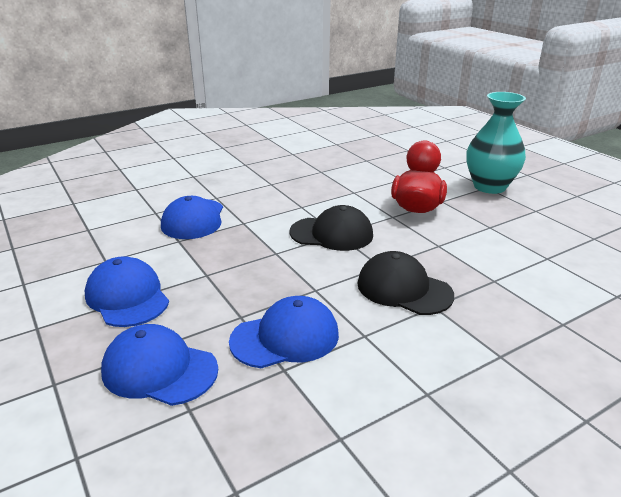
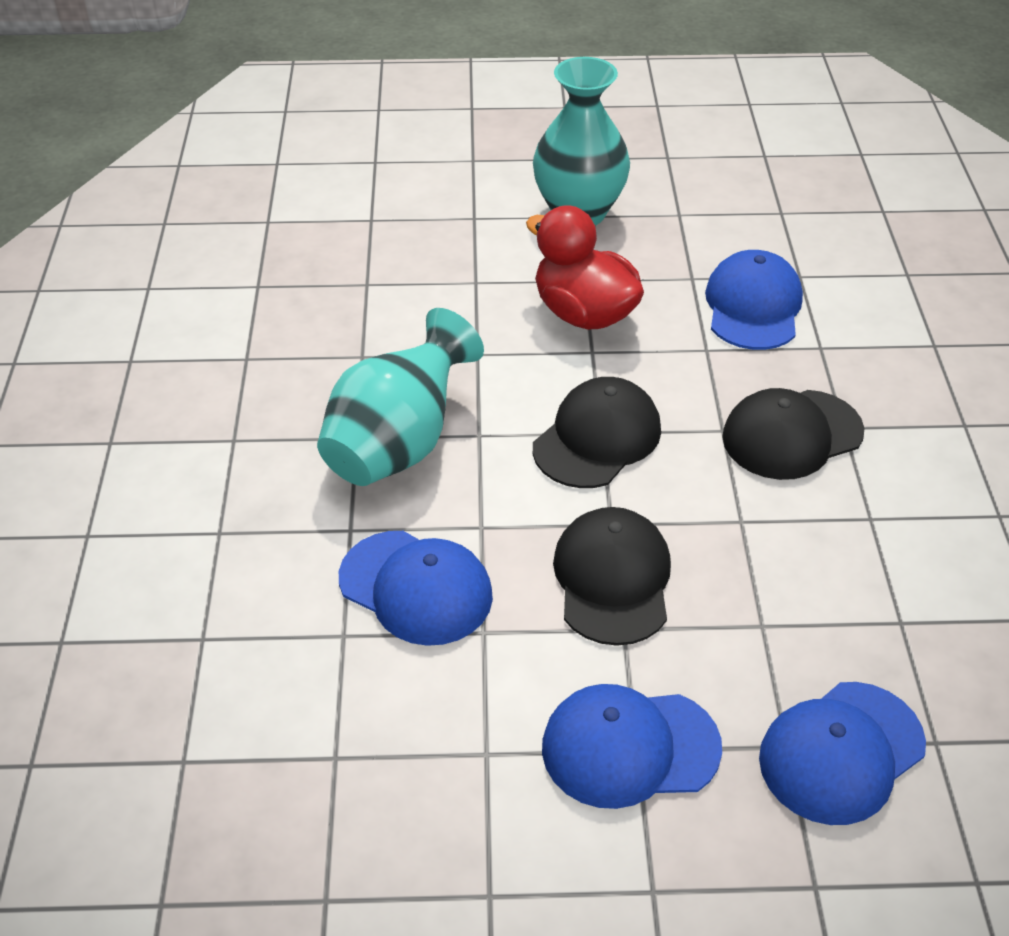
camera: 60 degrees left, 15 degrees up
(237, 263) = (613, 579): none -> black cap
(276, 192) = (398, 444): none -> turquoise vase
(285, 337) = (836, 595): blue cap -> blue cap (753, 306)

